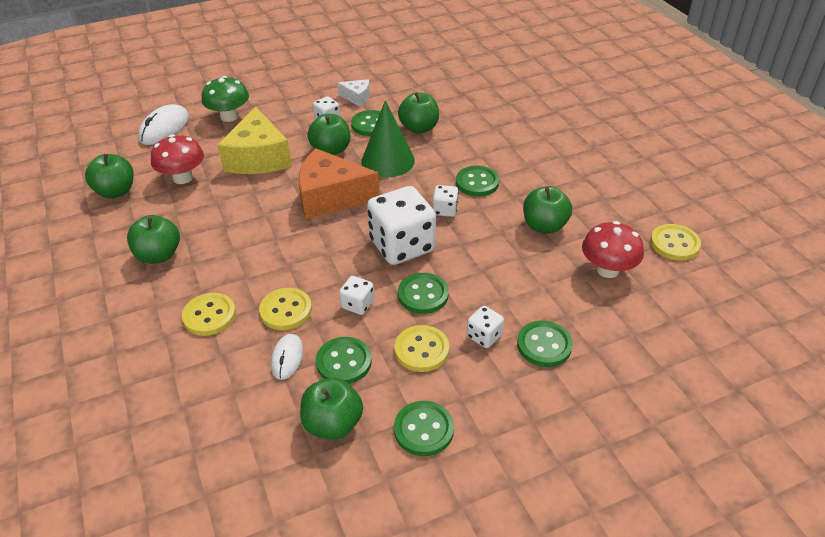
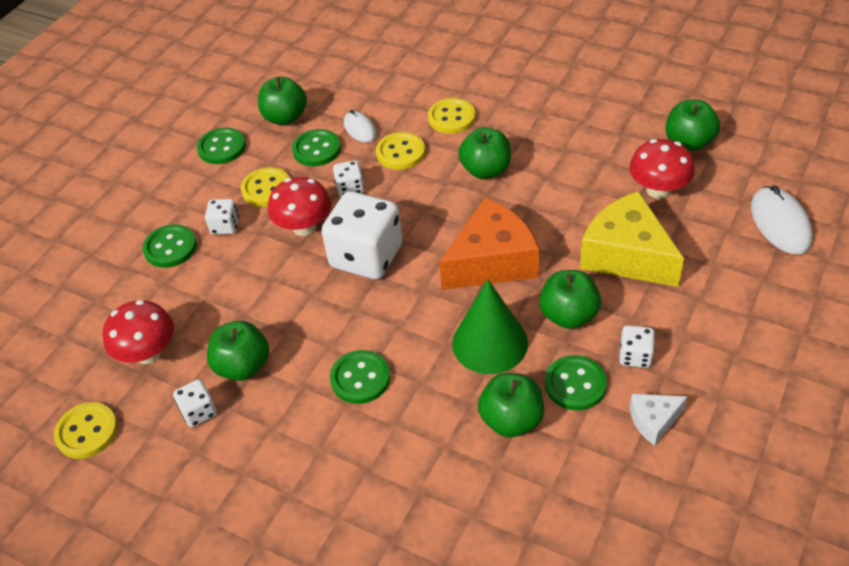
camera: 145 degrees right, 5 degrees up
(159, 255) = (557, 126): green apple -> green apple (486, 170)
(229, 116) = (746, 283): green mushroom -> none
(423, 295) = (304, 227): green button -> red mushroom
(445, 210) = (363, 320): white dice -> white dice (199, 412)

